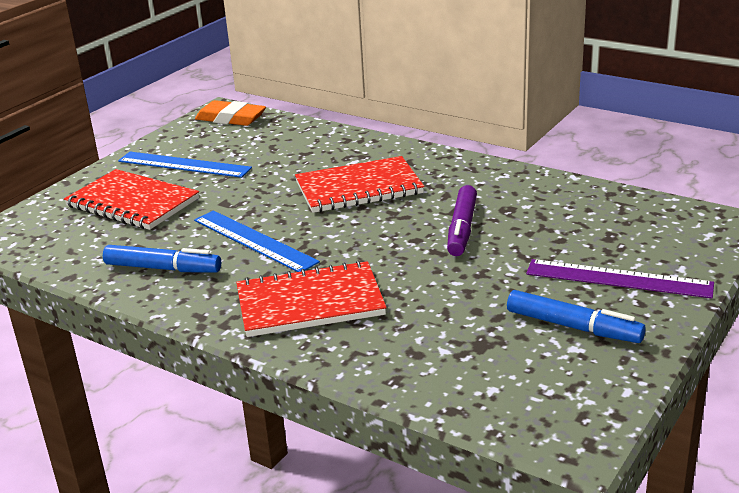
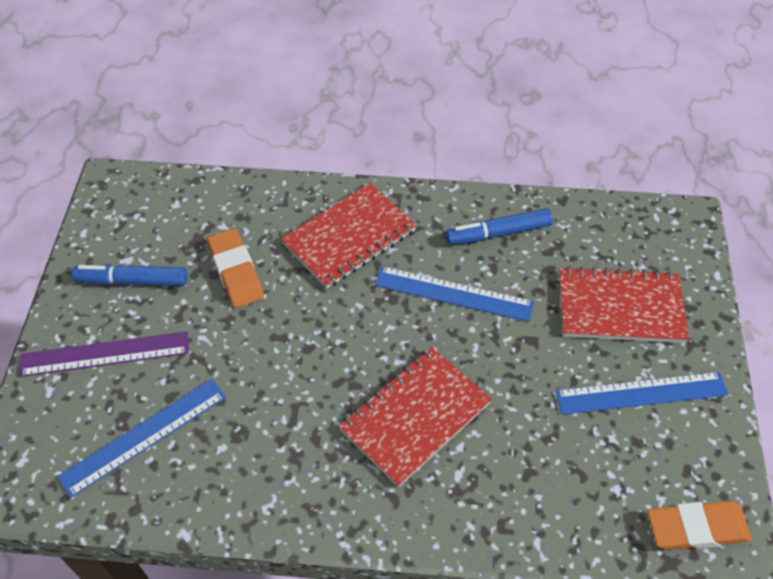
camera: 150 degrees right, 25 degrees up
(451, 306) = (236, 271): none -> orange eraser
(462, 229) = (271, 380): purple marker -> none
(592, 223) = (144, 436): none -> blue ruler

